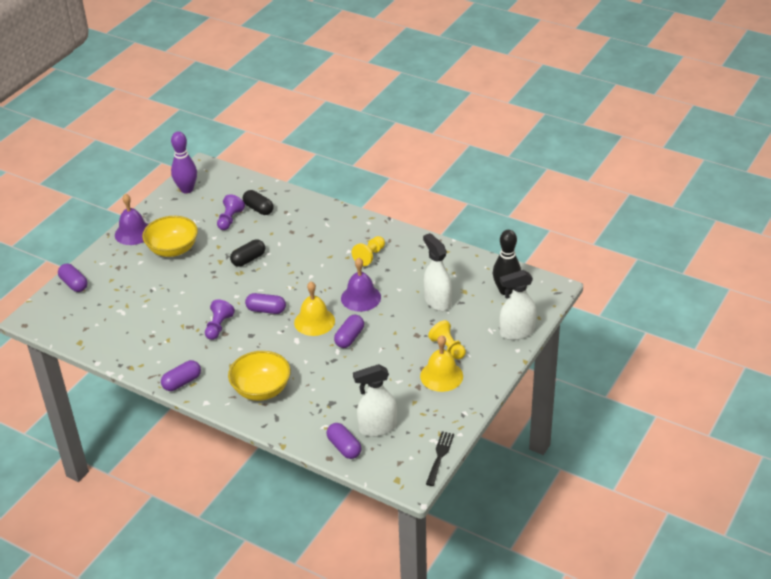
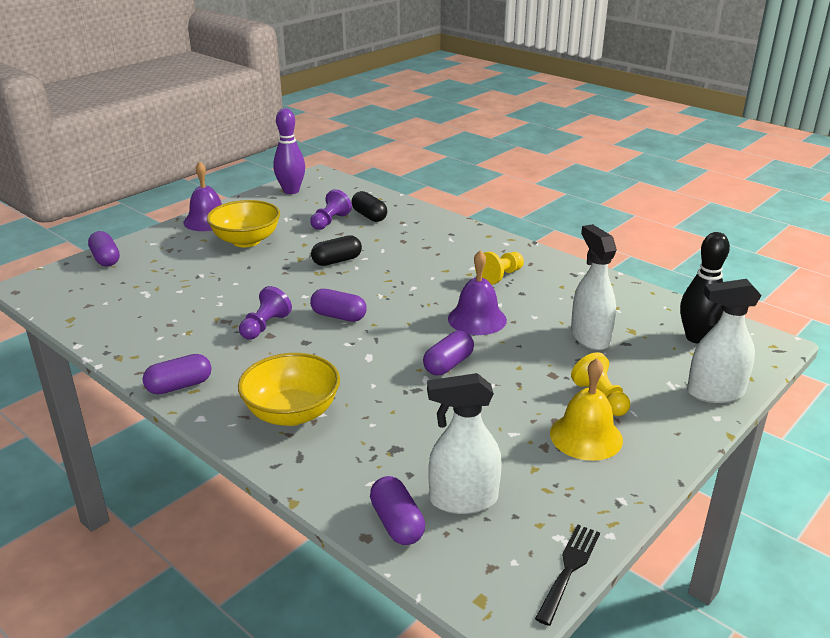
camera: 10 degrees right, 10 degrees down
(314, 321) = (402, 338): yellow bell -> none

